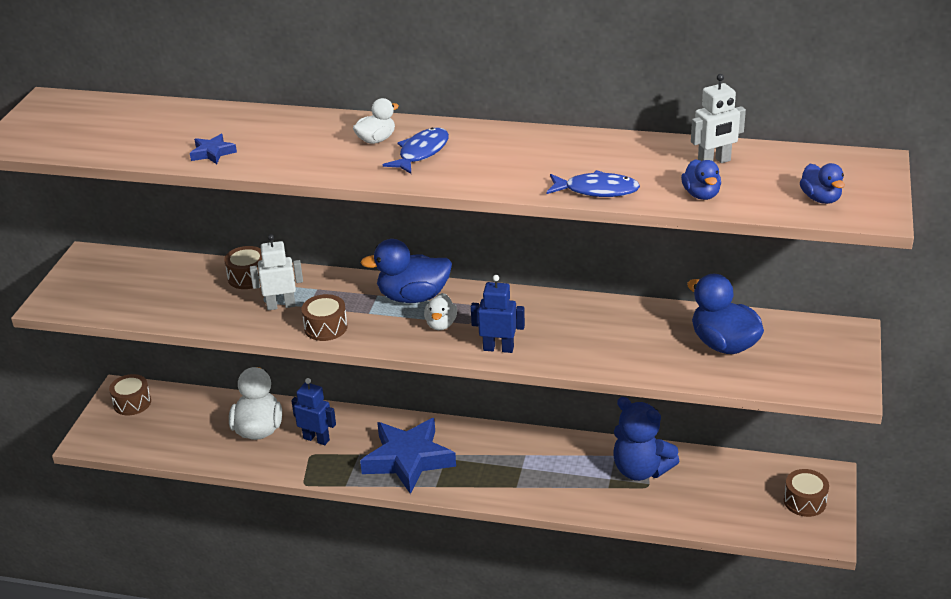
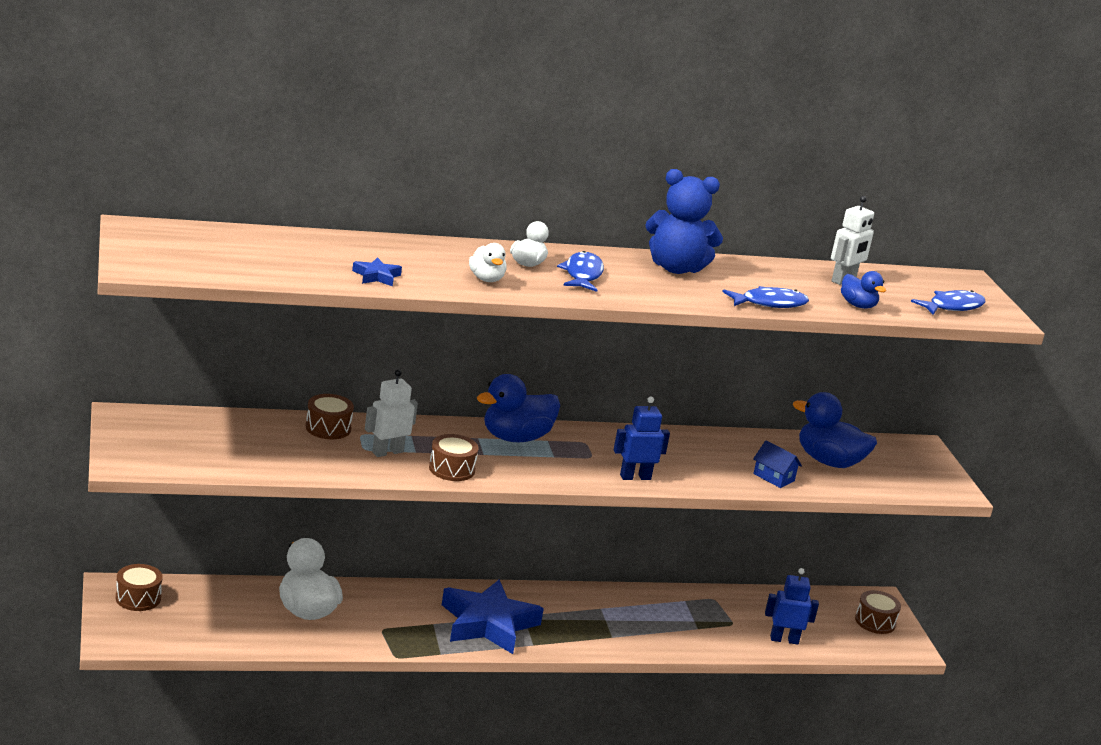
camera: 30 degrees left, 10 degrees down
(316, 439) = (377, 614): blue robot -> blue robot (784, 639)
(441, 324) = (563, 460): white duck -> white duck (486, 279)
(640, 470) = (717, 610): blue teddy bear -> blue teddy bear (676, 268)
(646, 359) = (773, 477): none -> blue house
(820, 199) = (952, 307): blue duck -> blue fish

